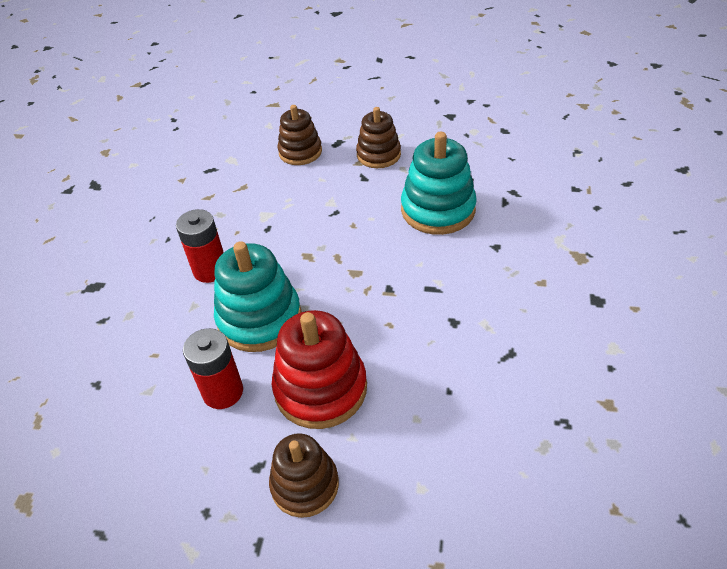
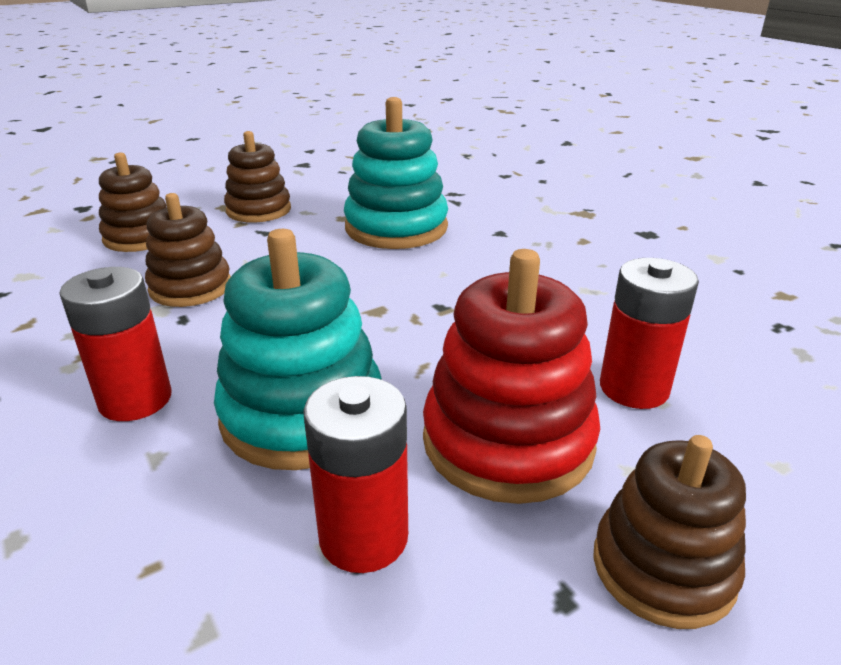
camera: 45 degrees left, 15 degrees down
(289, 207) = (190, 287): none -> brown stacking toy
(414, 402) = (634, 388): none -> red battery

